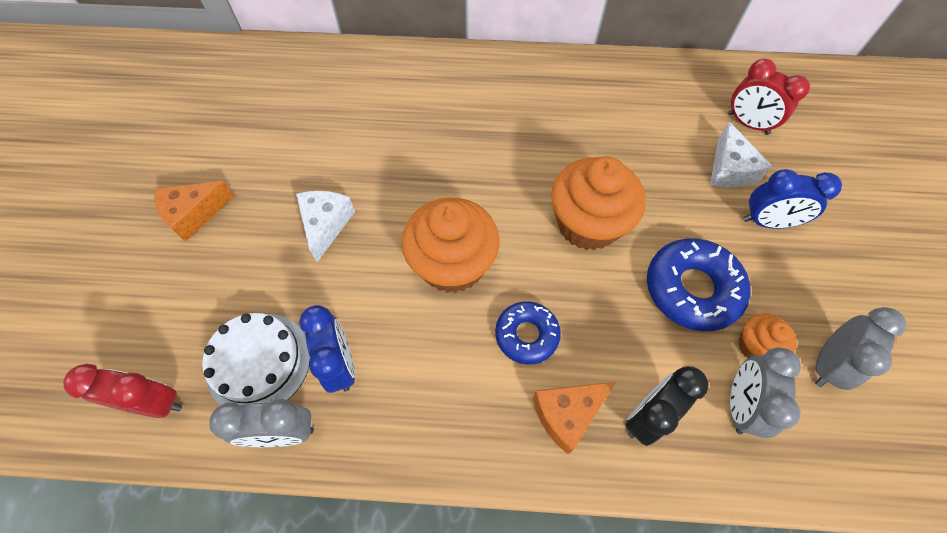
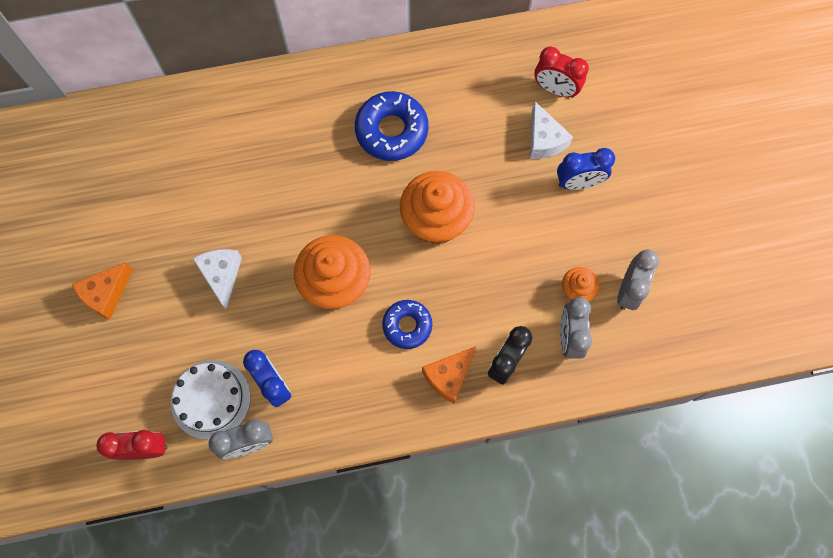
camera: 15 degrees left, 10 degrees up
(692, 289) = (525, 256): blue donut -> blue donut (391, 131)

